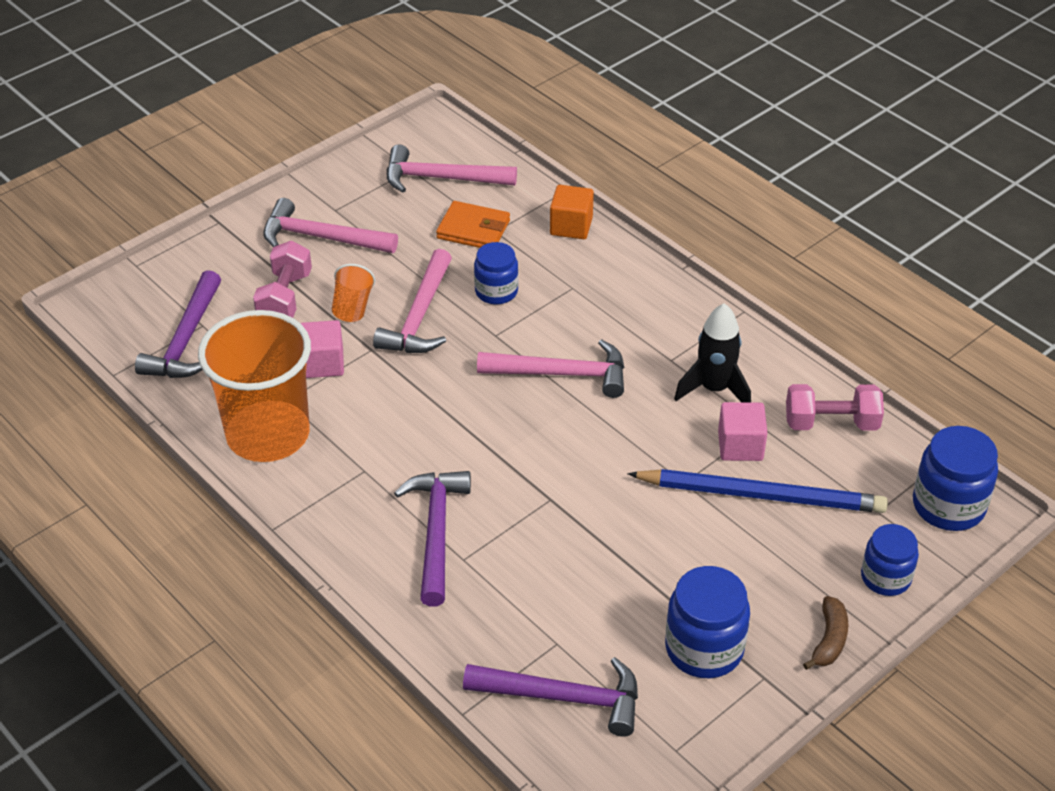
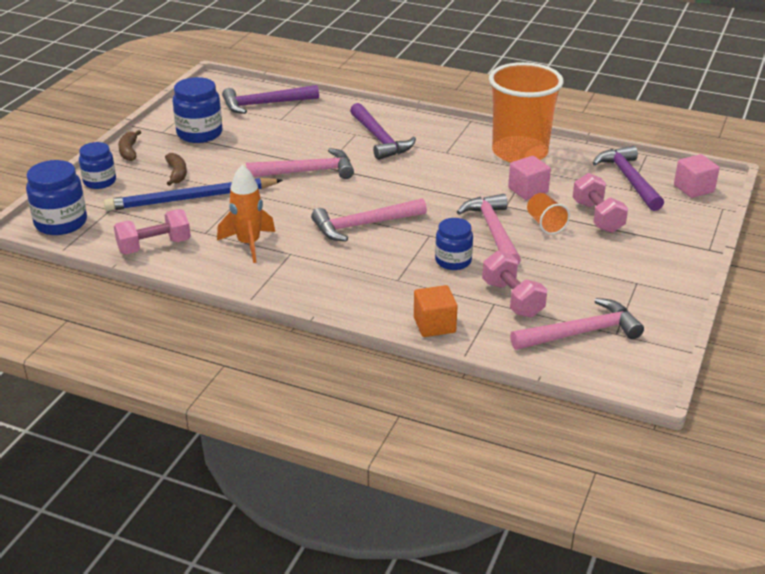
camera: 155 degrees right, 10 degrees down
(321, 238) = (621, 260): pink hammer -> pink hammer (307, 171)
(473, 229) = (512, 299): orange wallet -> pink dumbbell
(714, 389) = (249, 244): black rocket -> orange rocket
(740, 446) = (215, 218): pink cube -> pink cube (693, 189)
(767, 556) = (177, 174): none -> brown banana

